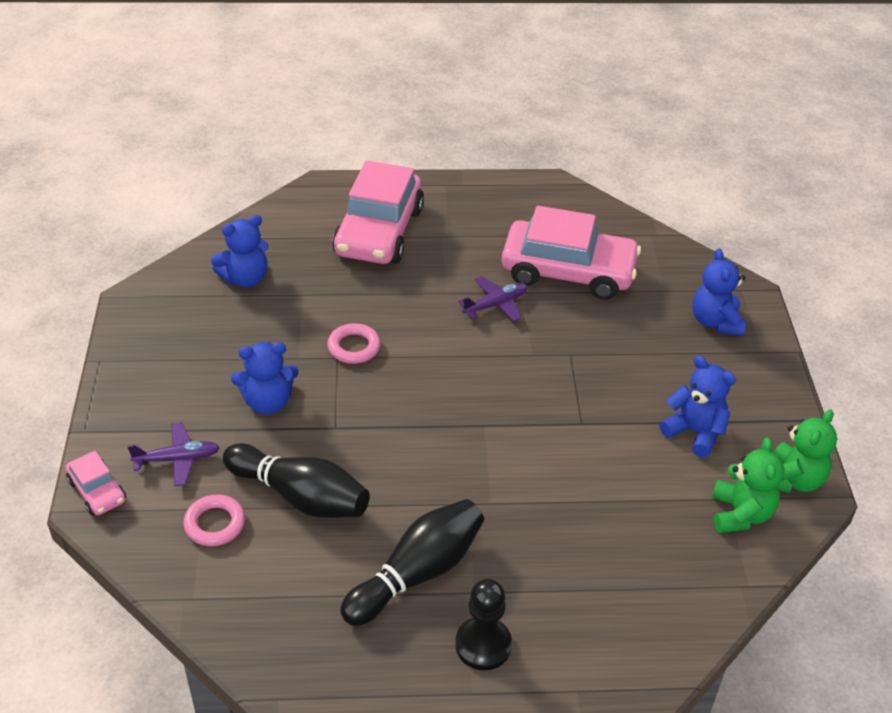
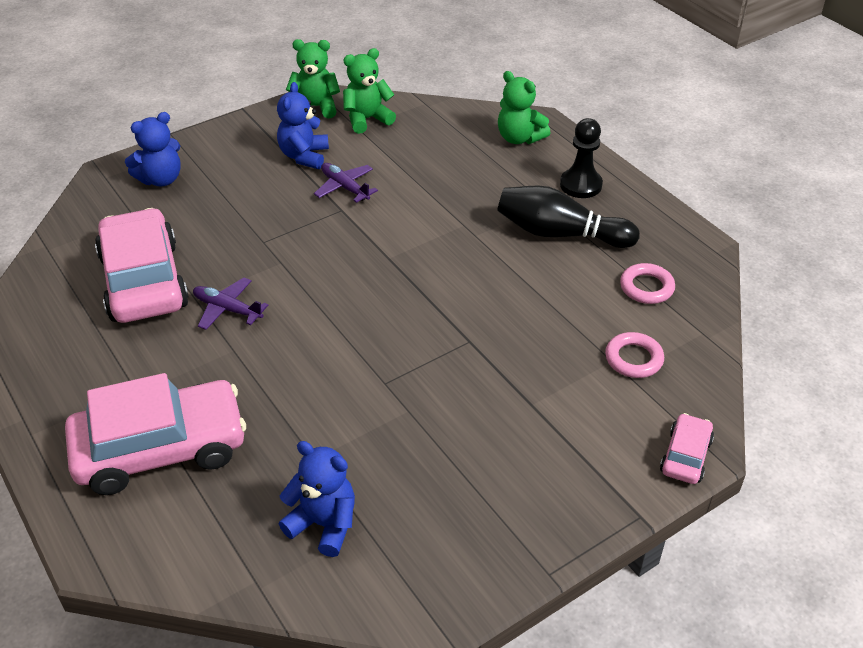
camera: 120 degrees left, 0 degrees up
(178, 459) = (600, 423): purple plane -> purple plane (344, 187)
(268, 402) = (482, 400): blue teddy bear -> none
(300, 496) = (558, 324): black bowling pin -> none
(354, 347) = (362, 378): pink ring -> pink ring (646, 287)
(615, 640) = (519, 138): none -> green teddy bear

